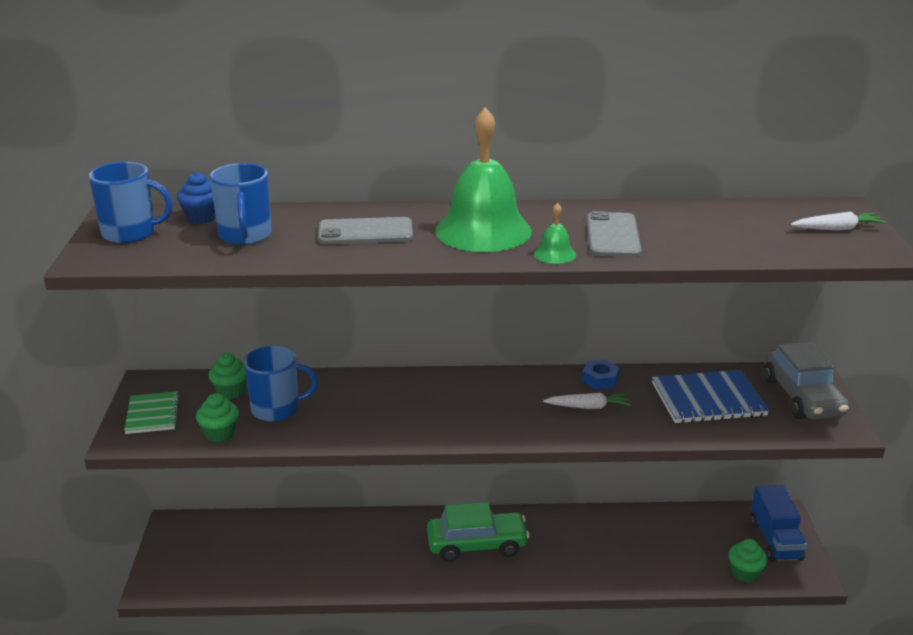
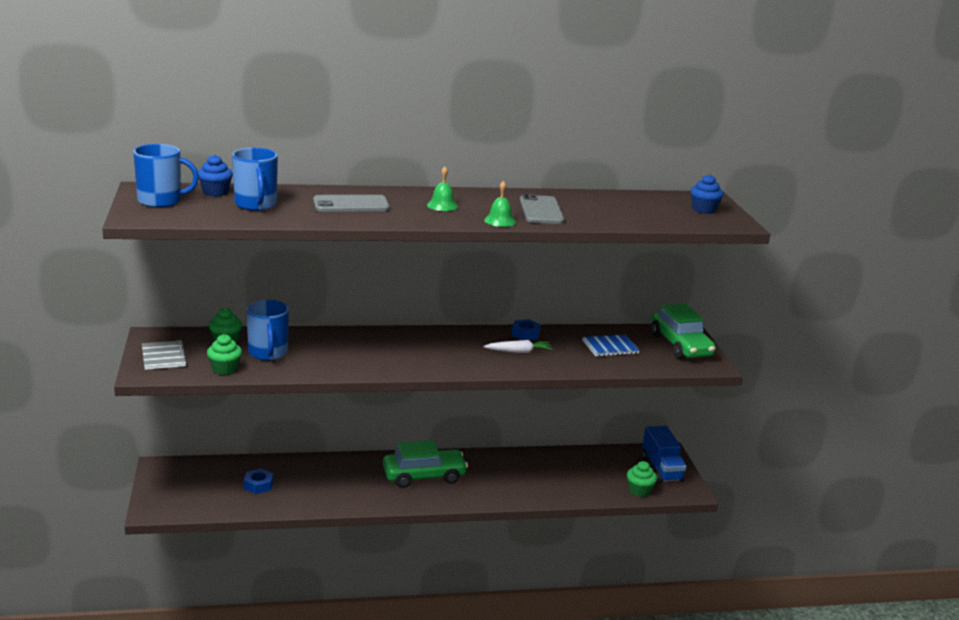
camera: 10 degrees left, 5 degrees down
(152, 414) = (163, 357): green notebook -> grey notebook
(277, 409) = (268, 353): blue mug -> blue mug turned 90 degrees clockwise
(280, 553) = (258, 485): none -> blue nut
(483, 230) = (442, 205): green bell -> green bell, size x0.42
(708, 399) = (610, 347): blue notebook -> blue notebook, size x0.63
(802, 397) = (680, 345): grey car -> green car
(836, 229) = (704, 210): white carrot -> blue cupcake

